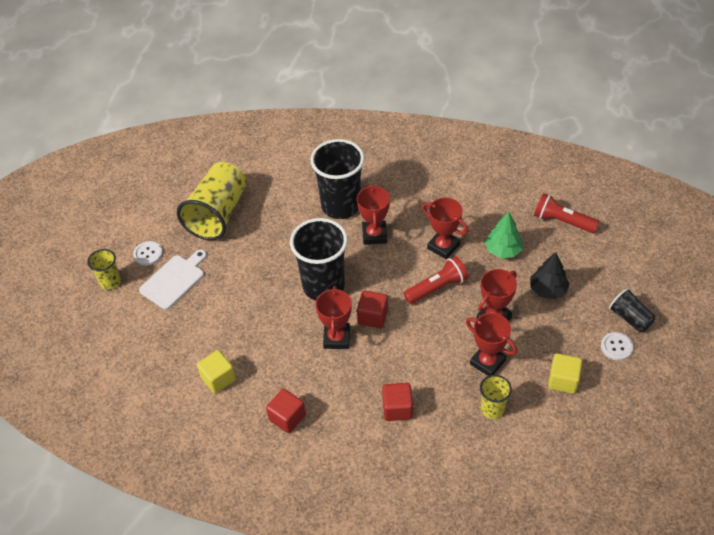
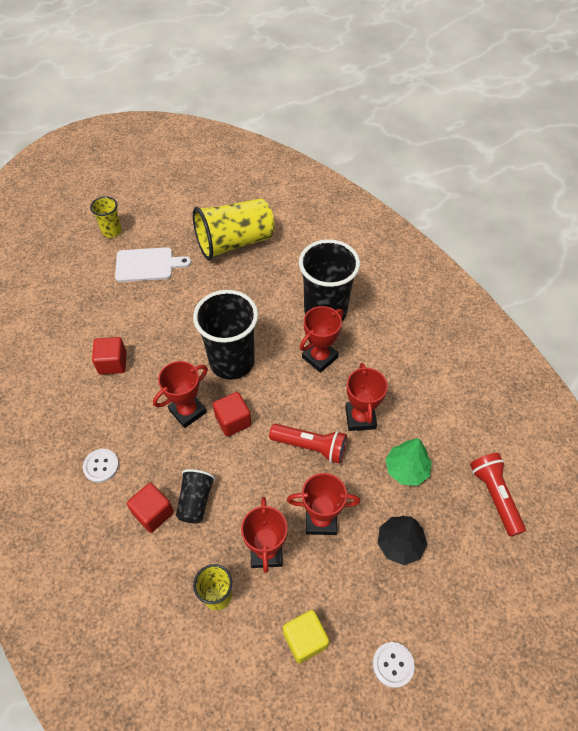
camera: 45 degrees right, 5 degrees up
(148, 254) = (157, 232): white button -> white button (101, 466)
(218, 378) = (80, 361): yellow cube -> none
(287, 417) = (79, 436): red cube -> red cube (112, 363)
(630, 318) = (442, 652): black cup -> black cup (195, 501)

